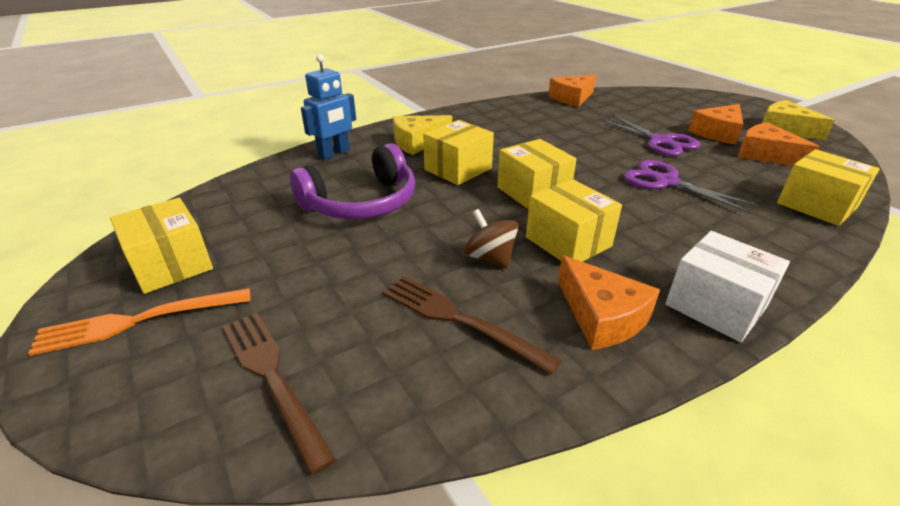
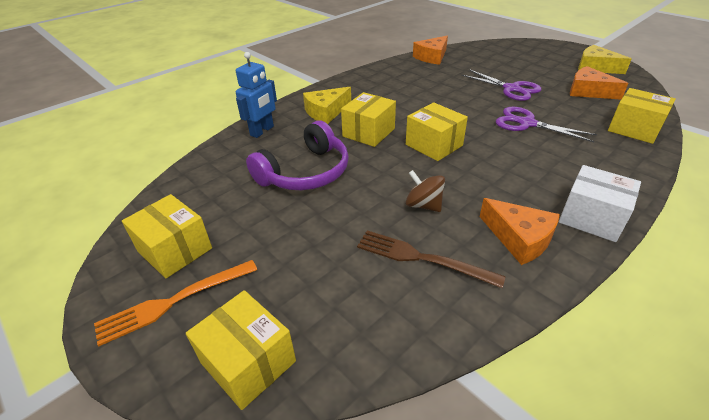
camera: 10 degrees left, 5 degrees up
(271, 377) = (303, 327): brown fork -> none
(568, 242) = (475, 183): yellow box -> yellow box (248, 362)
(718, 133) = (550, 76): orange cheese -> none

